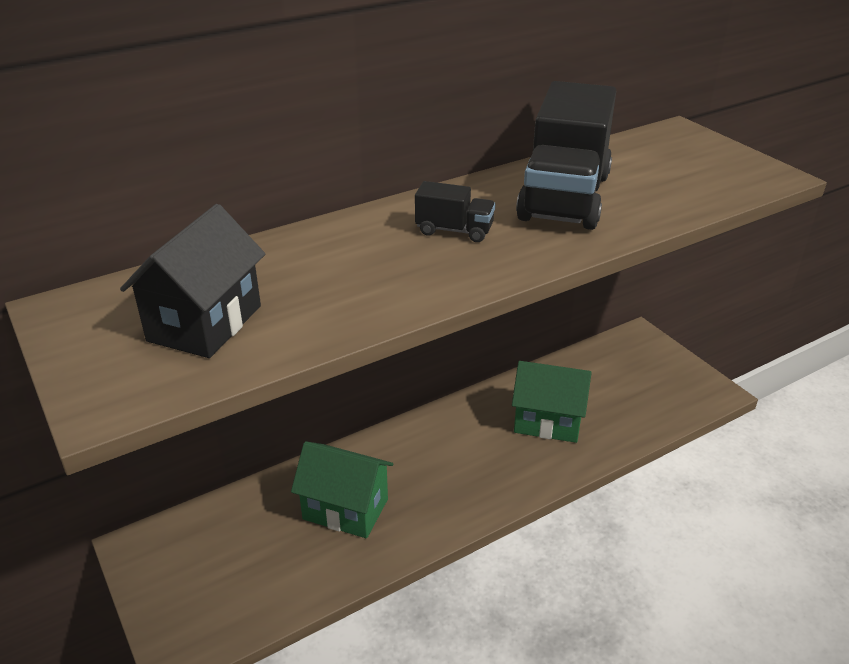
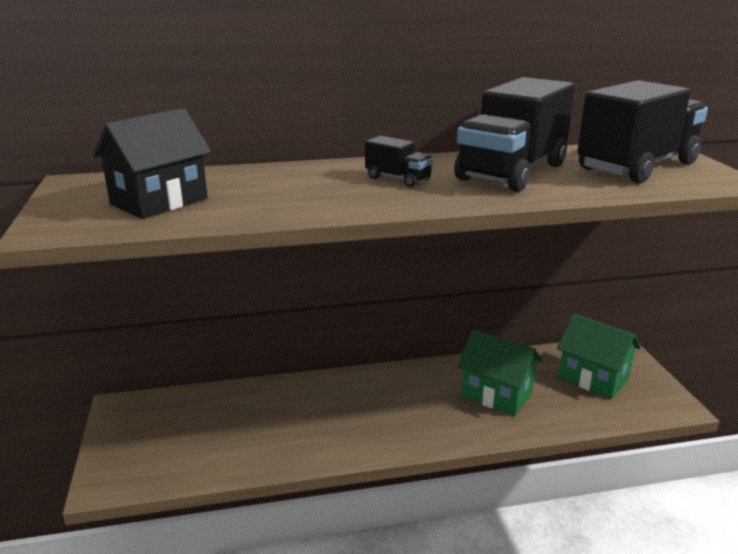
camera: 20 degrees right, 10 degrees down
(345, 509) = (287, 419): green house -> green house (593, 378)
(678, 167) = (637, 166): none -> black truck

